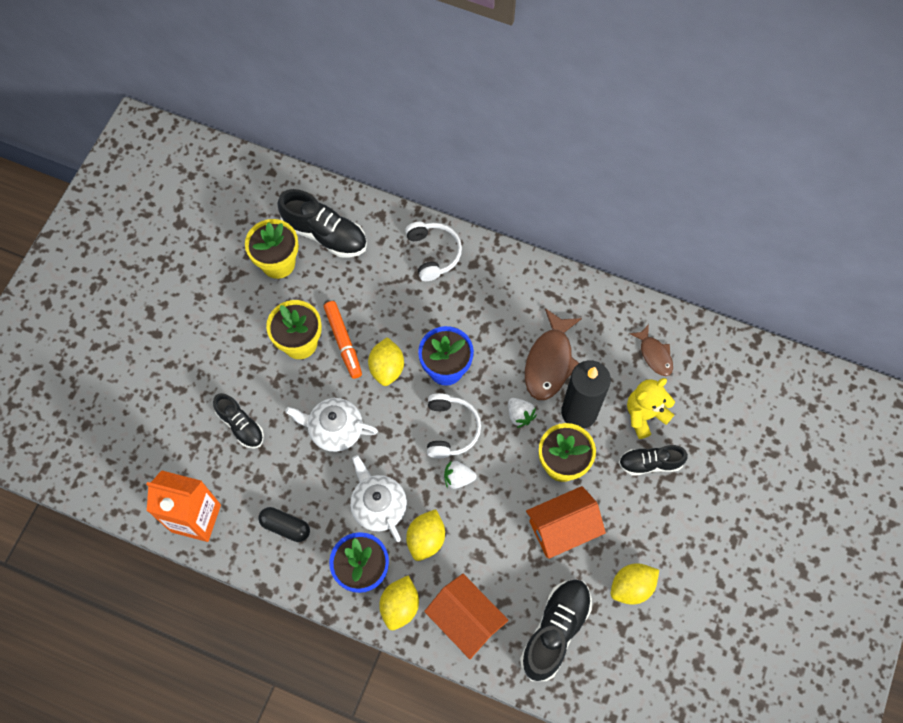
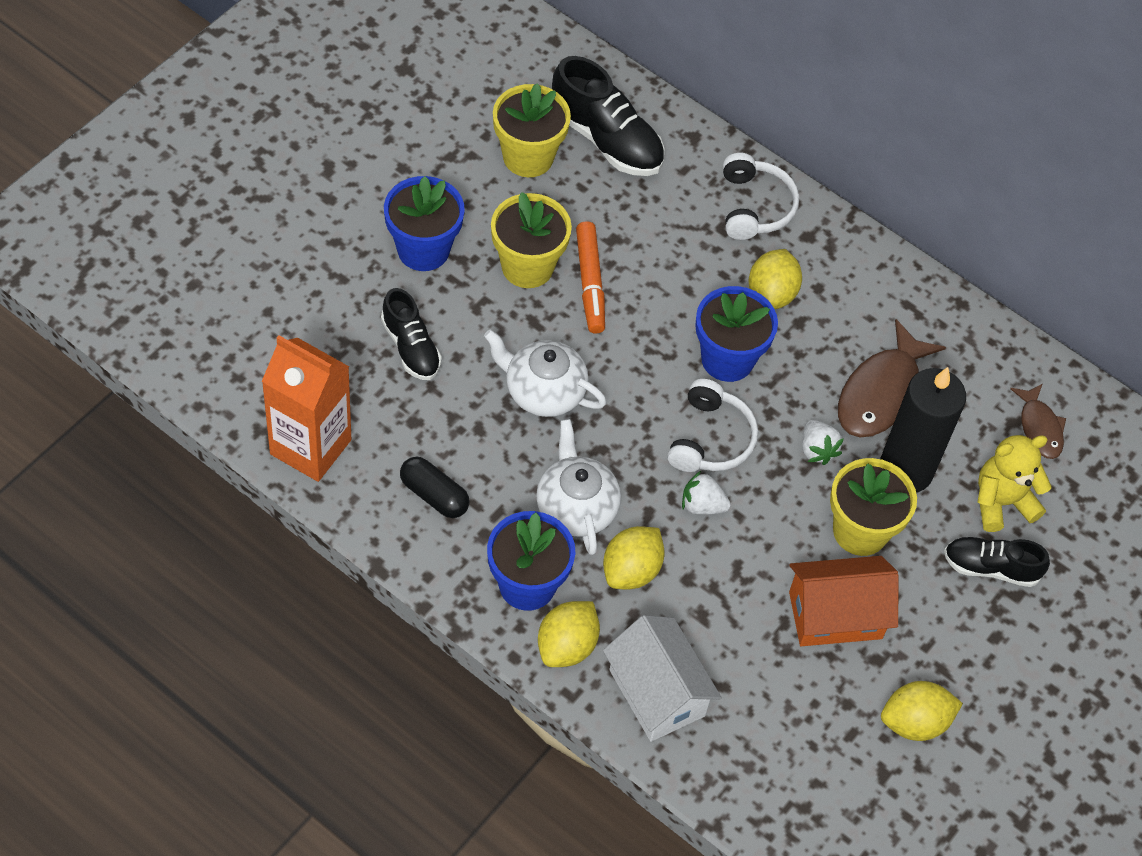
camera: 10 degrees right, 10 degrees down
(229, 352) = (423, 250): none -> blue flower pot
(387, 368) = (642, 334): yellow lemon -> yellow lemon (771, 294)
(465, 620) = (657, 693): orange house -> white house
(555, 631) = (784, 746): black shoe -> none

